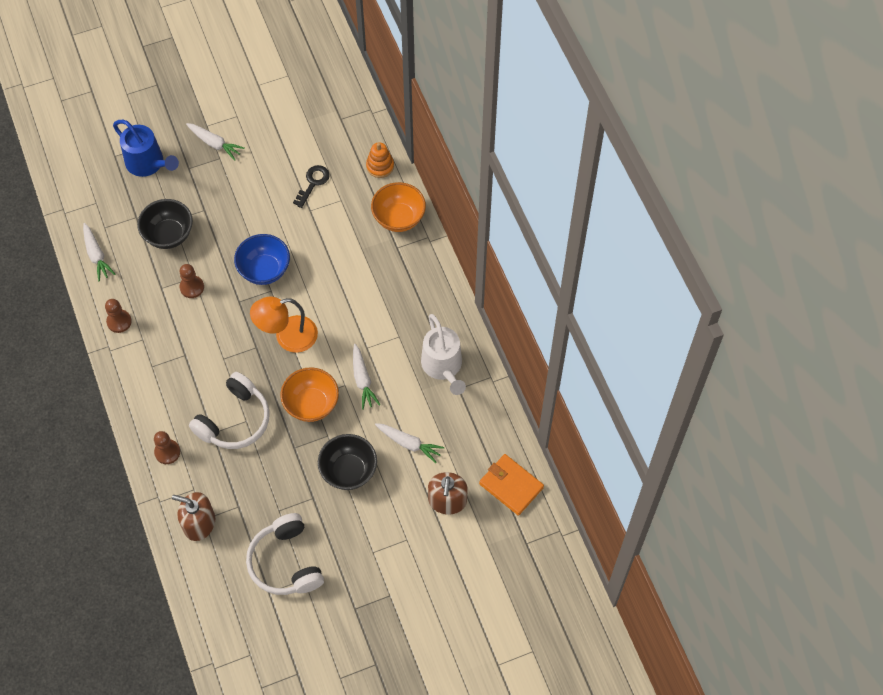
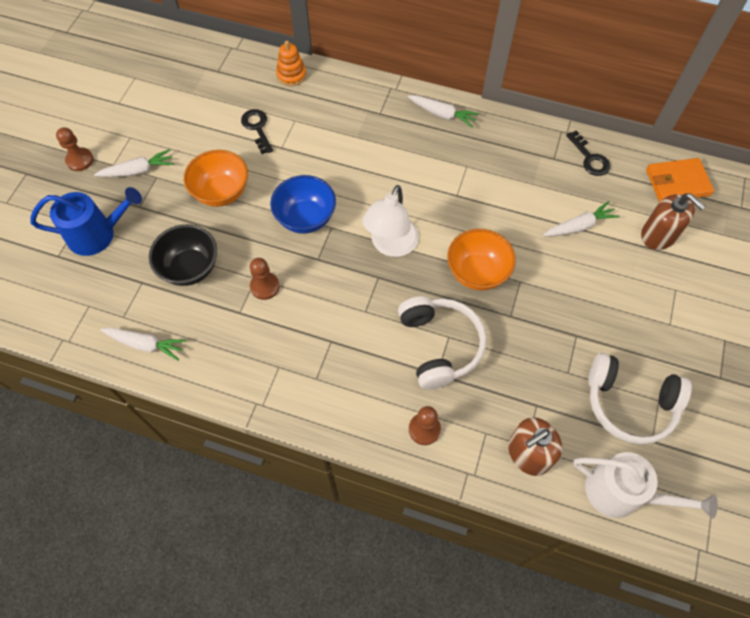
camera: 50 degrees left, 0 degrees up
(119, 321) = (239, 374): brown pawn -> brown pawn (80, 160)
(287, 337) = (391, 245): orange lamp -> white lamp
(348, 471) = (570, 288): black bowl -> none
(363, 380) = (486, 218): white carrot -> white carrot (442, 114)
(399, 218) = (353, 94): orange bowl -> orange bowl (221, 192)
(443, 367) = (524, 155): white watering can -> white watering can (622, 493)
(480, 412) = (589, 158): none -> black key

